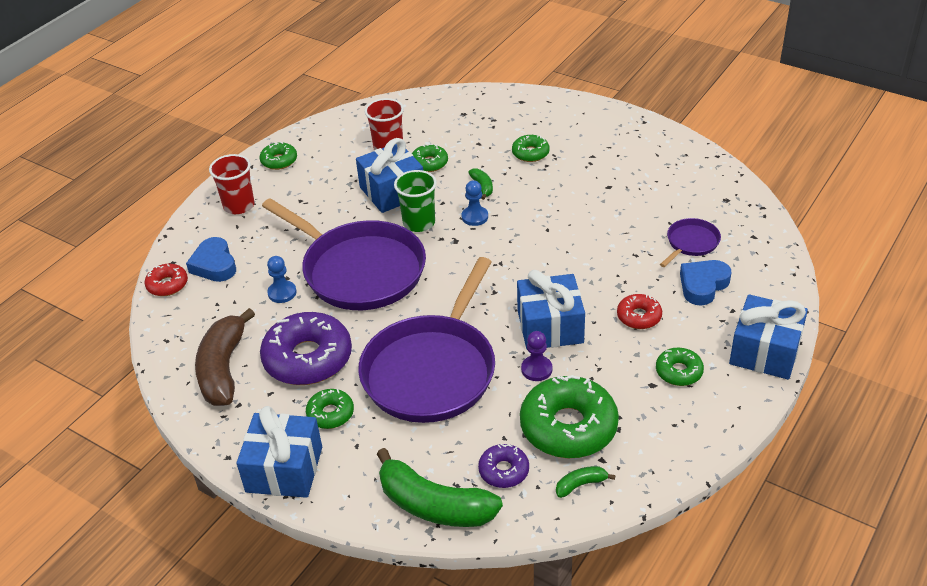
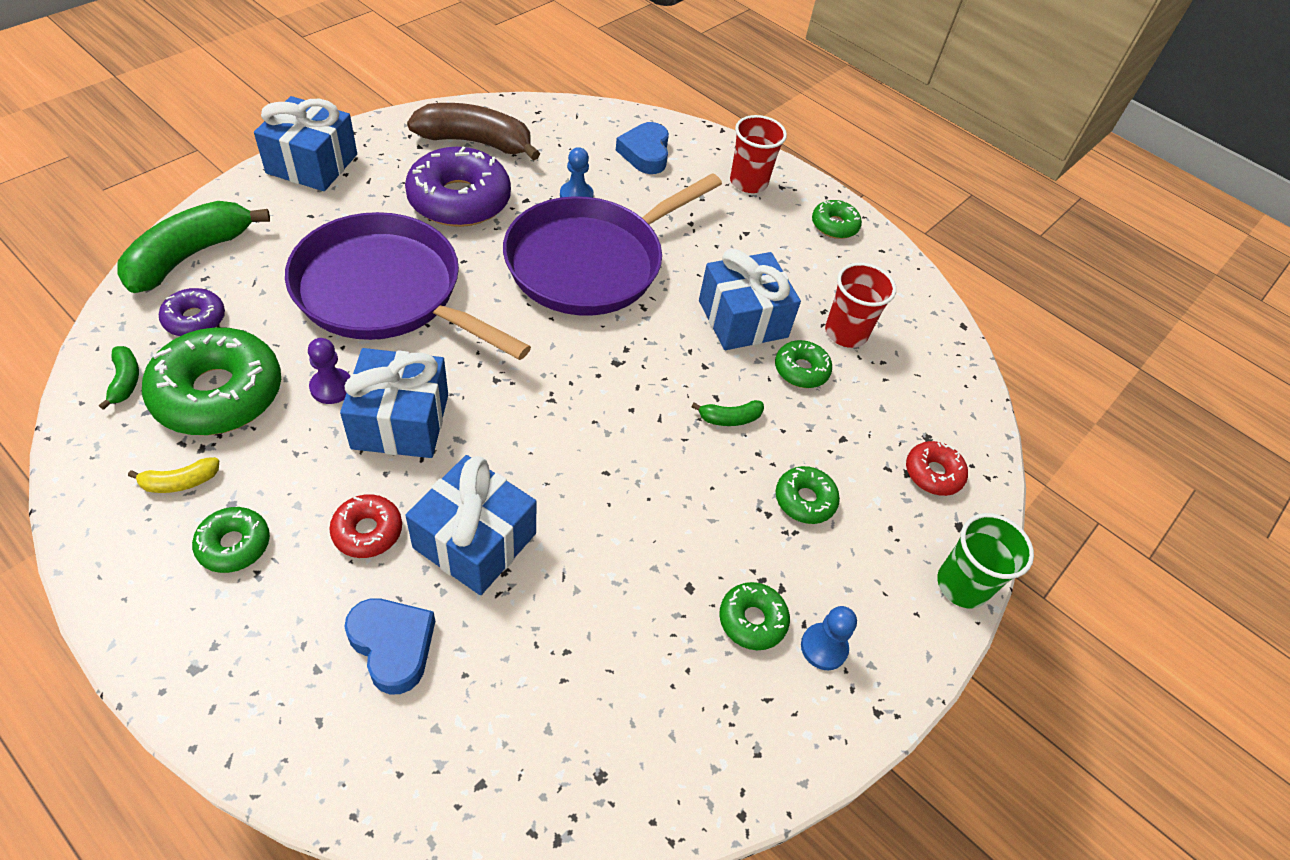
camera: 90 degrees right, 10 degrees up
(167, 285) = (624, 119): red donut -> red donut (933, 473)
(214, 265) = (645, 153): blue heart -> blue heart turned 75 degrees counterclockwise
(330, 414) = (367, 204): green donut -> green donut (752, 620)
(419, 223) = (666, 333): green cup -> green cup (962, 585)
(475, 217) = (661, 394): blue pawn -> blue pawn (824, 647)
(649, 416) = (180, 482): none -> yellow banana
(691, 243) = (502, 666): purple pan -> none
(765, 351) = (204, 681): blue gift -> blue gift (475, 540)

